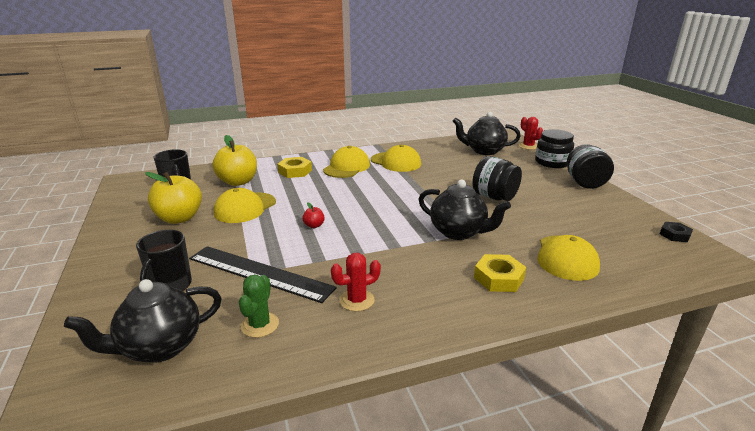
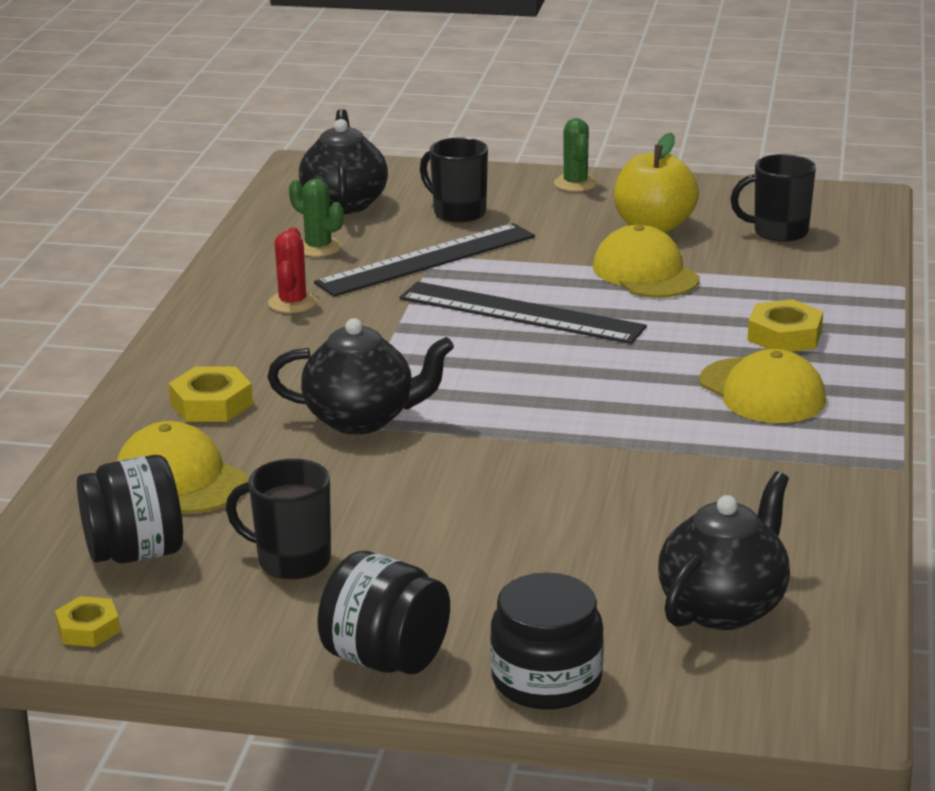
camera: 120 degrees right, 0 degrees up
(106, 257) = (575, 183): none -> green cactus
(238, 182) = (772, 279): yellow apple -> none
(314, 225) = (521, 313): red apple -> black ruler
(396, 162) = (746, 455): yellow cap -> none
(459, 232) = (362, 419): black teapot -> black teapot turned 150 degrees counterclockwise
(494, 197) = (446, 505): black jar -> black jar (135, 553)
(528, 146) = (700, 704): red cactus -> none
(571, 212) = (291, 560): none -> black mug
(674, 235) = (88, 629): black nut -> yellow nut

